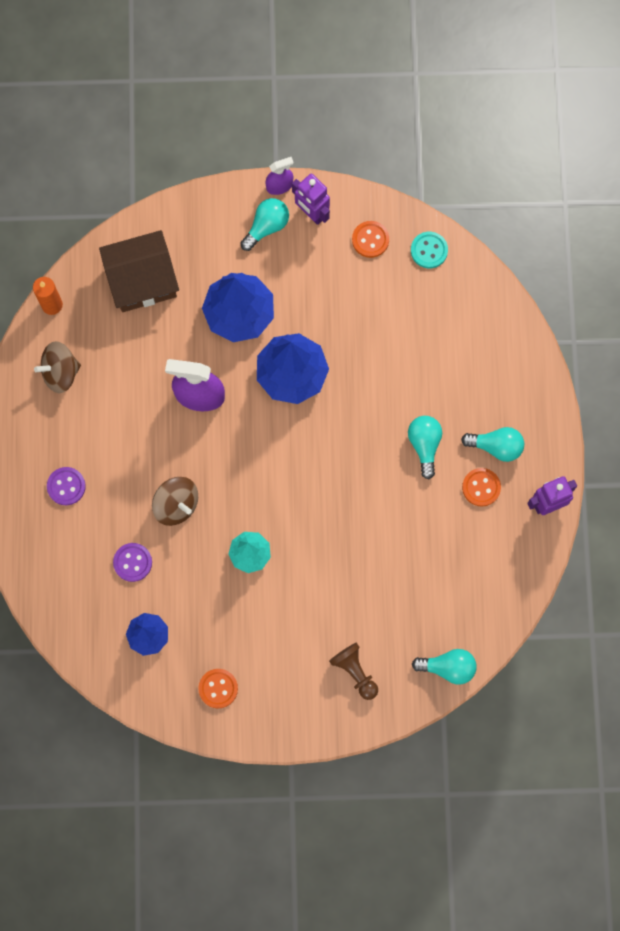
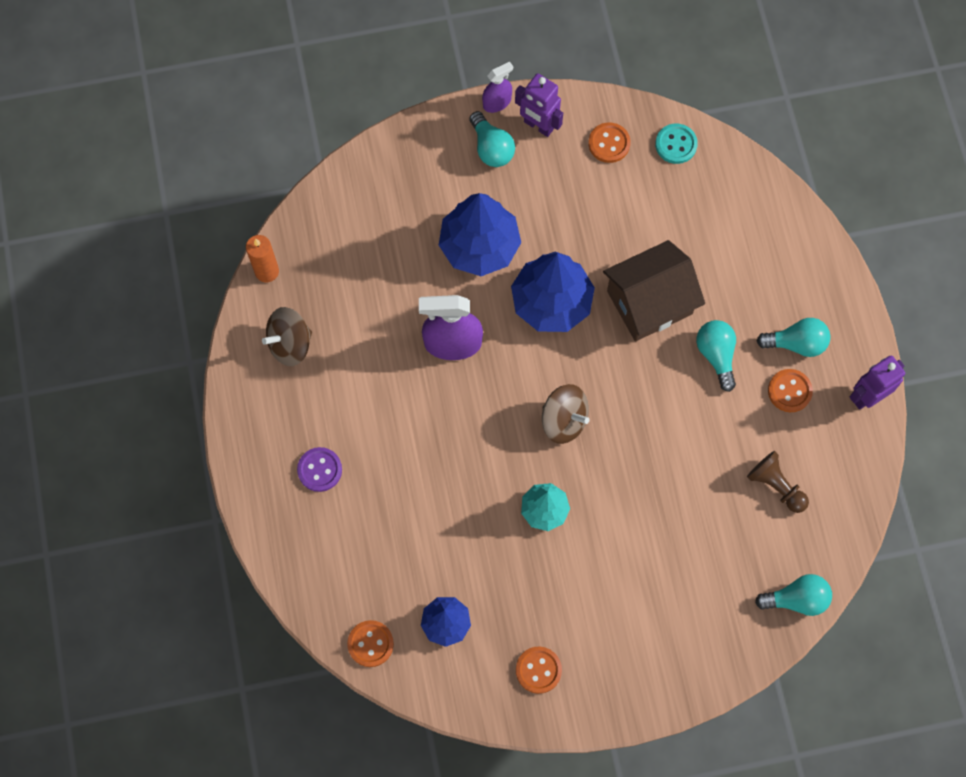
camera: 10 degrees left, 5 degrees down
(82, 641) = (370, 644): none -> orange button
(132, 562) = (412, 543): purple button -> none
(142, 281) = (364, 228): brown house -> brown house (649, 302)
(176, 505) = (450, 469): brown spinning top -> brown spinning top (564, 420)
(266, 227) = (491, 148): turquoise light bulb -> turquoise light bulb turned 120 degrees clockwise
(355, 672) = (691, 623): brown pawn -> brown pawn (776, 486)

